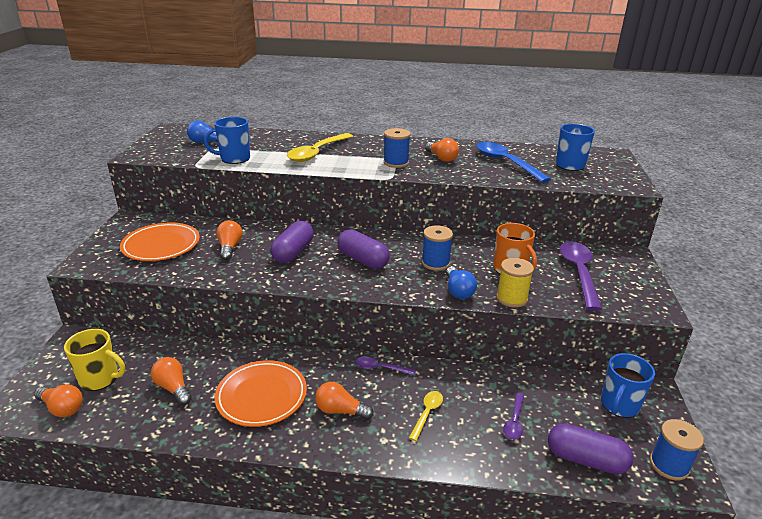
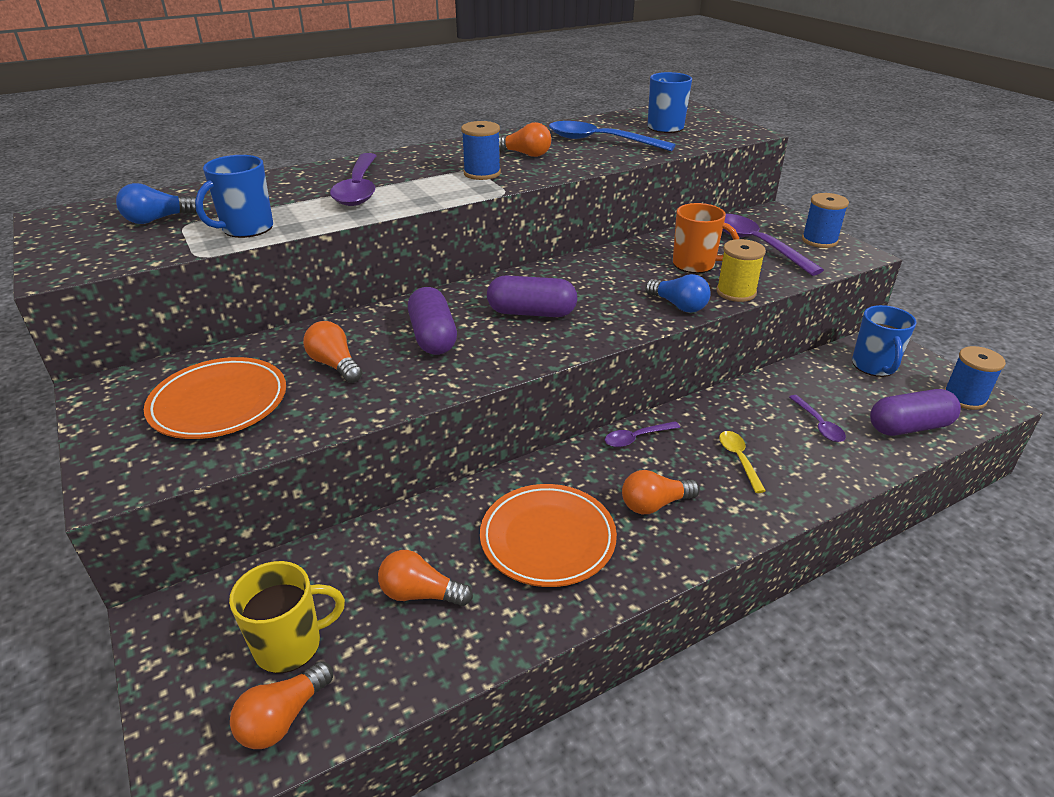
camera: 35 degrees left, 5 degrees up
(62, 408) = (283, 718): orange light bulb -> orange light bulb turned 135 degrees clockwise
(317, 153) = (359, 188): yellow spoon -> purple spoon
(435, 263) = (614, 286): blue spool -> blue spool (819, 240)

